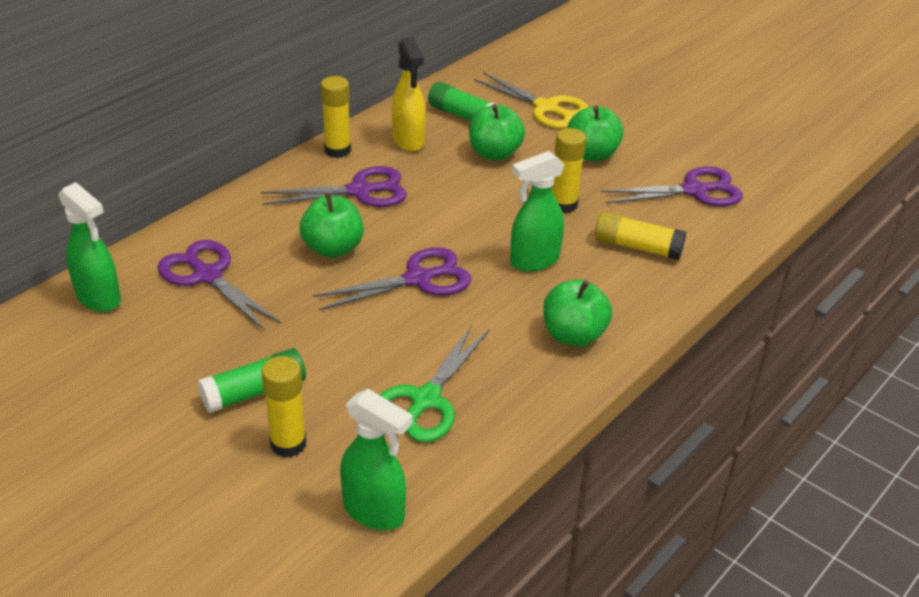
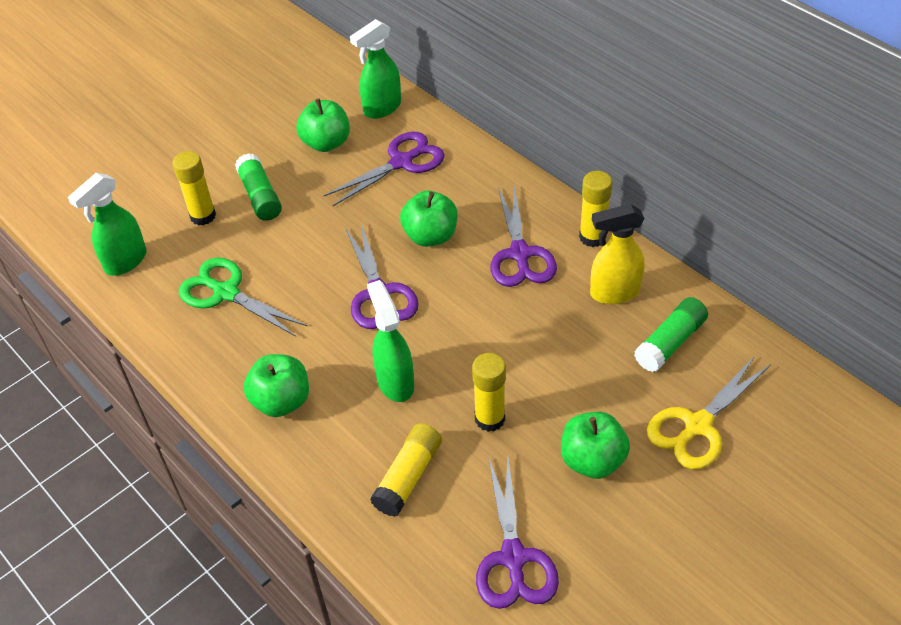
camera: 100 degrees right, 10 degrees up
(494, 153) = (591, 365): green apple -> green apple (326, 143)

